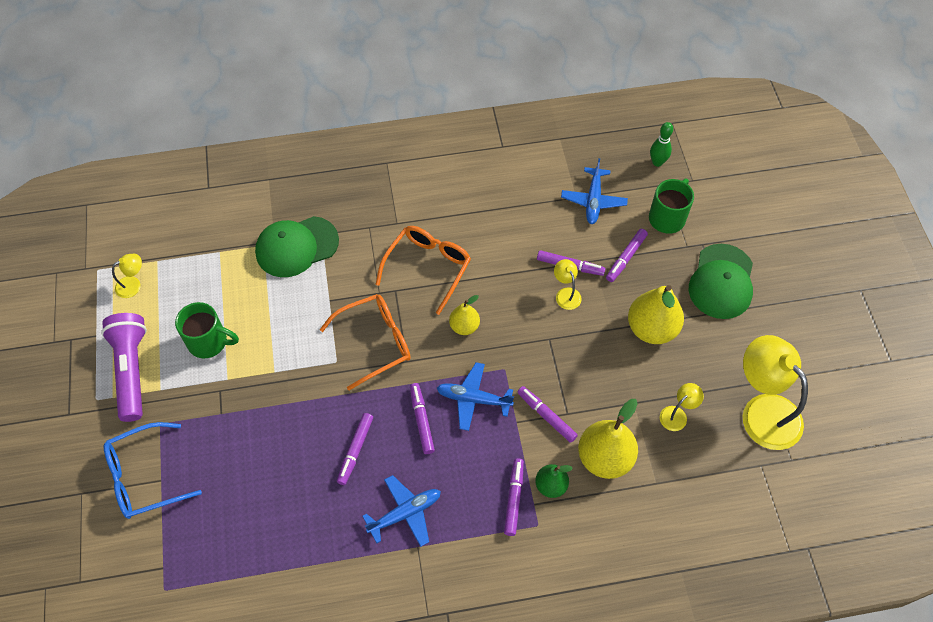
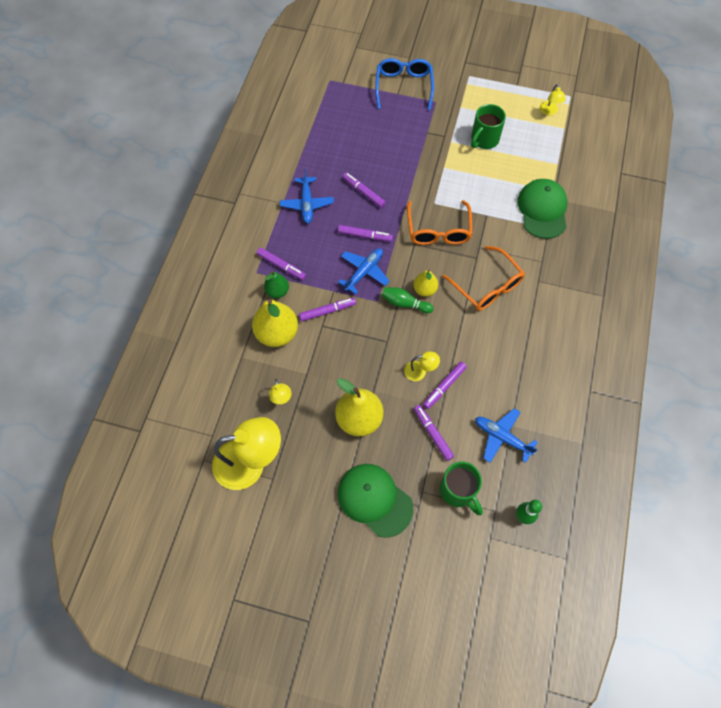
camera: 115 degrees right, 5 degrees up
(132, 371) = (481, 96): purple flashlight -> none
(493, 339) = (405, 303): none -> green bowling pin

